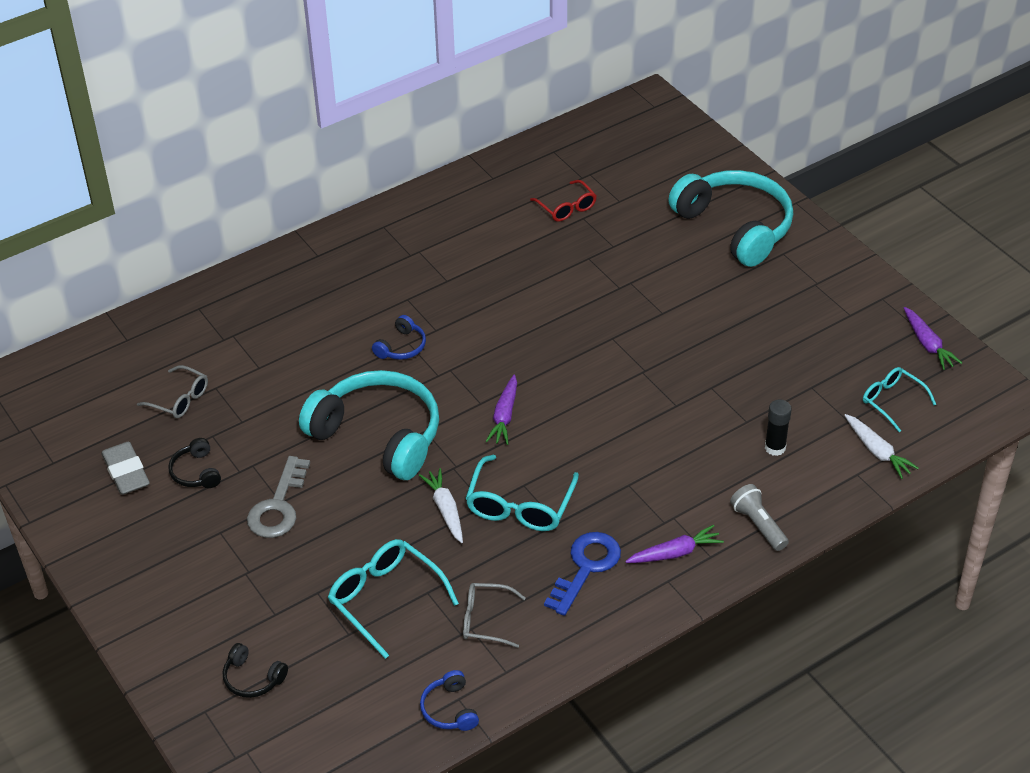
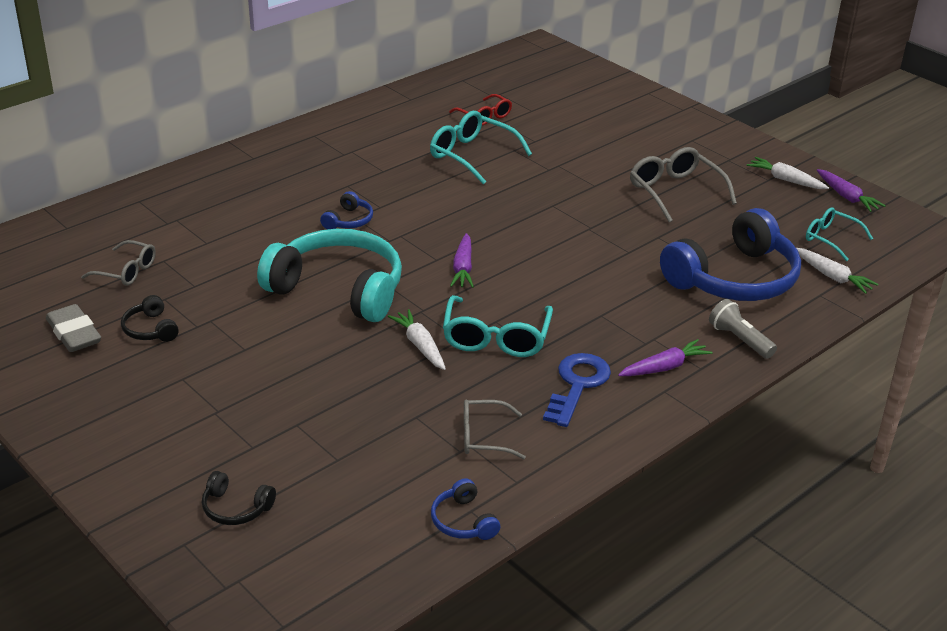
camera: 10 degrees left, 10 degrees down
(278, 506) = (243, 352): grey key -> none
(386, 600) = (373, 426): turquoise glasses -> turquoise glasses (473, 155)
(735, 227) = (642, 124): turquoise headphones -> none
(745, 327) = (675, 192): none -> grey glasses
(775, 448) = (734, 279): black glue stick -> blue headphones
(869, 316) = (785, 180): none -> white carrot

